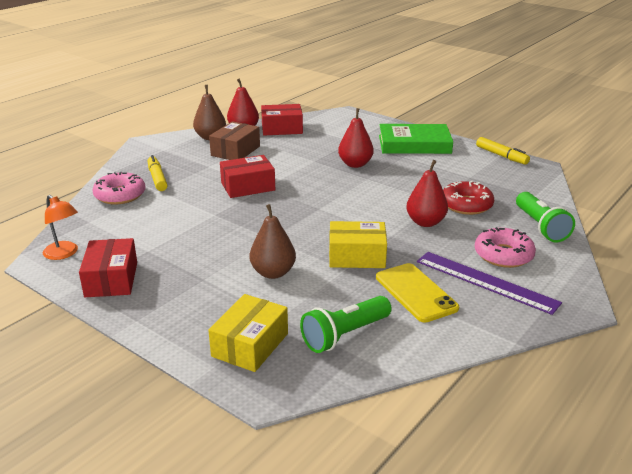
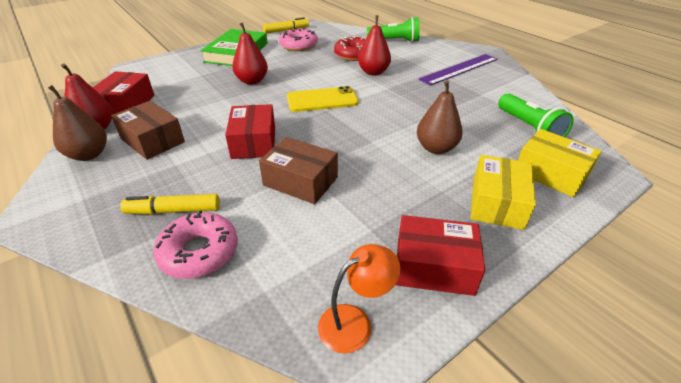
camera: 75 degrees left, 10 degrees up
(200, 214) = (300, 181): none -> brown box
(357, 256) = (416, 106): yellow box -> yellow box (496, 203)
(416, 292) = (471, 93): yellow phone -> yellow phone (322, 100)
(503, 255) = (427, 58): pink donut -> pink donut (298, 46)

